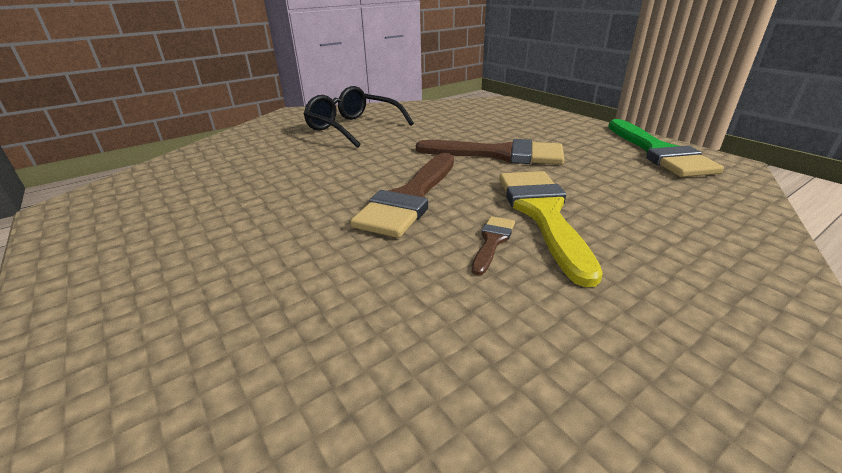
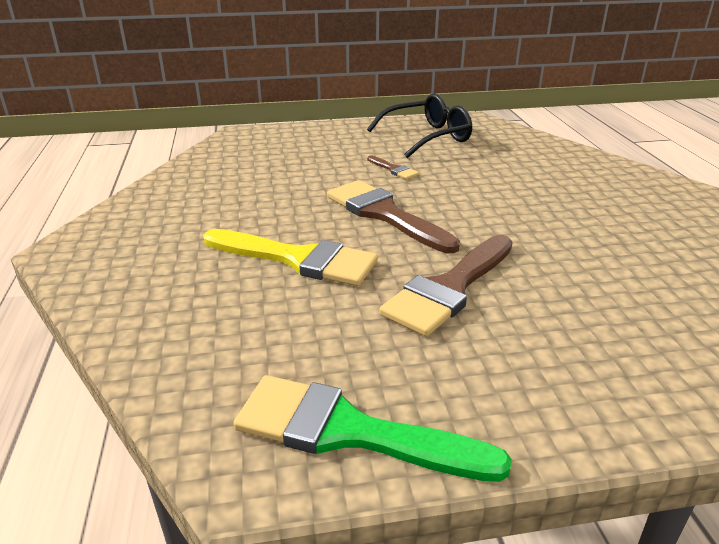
camera: 115 degrees right, 0 degrees up
(353, 127) = (614, 223): black glasses -> black glasses (427, 137)
(492, 241) = (287, 226): brown brush -> brown brush (394, 169)

